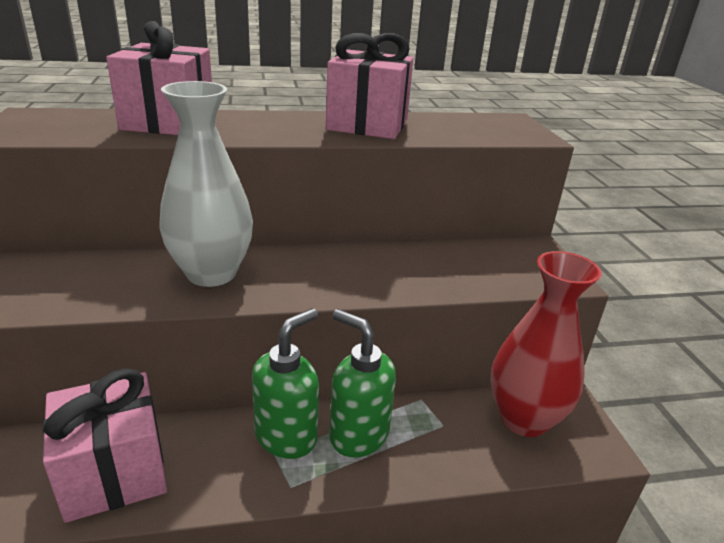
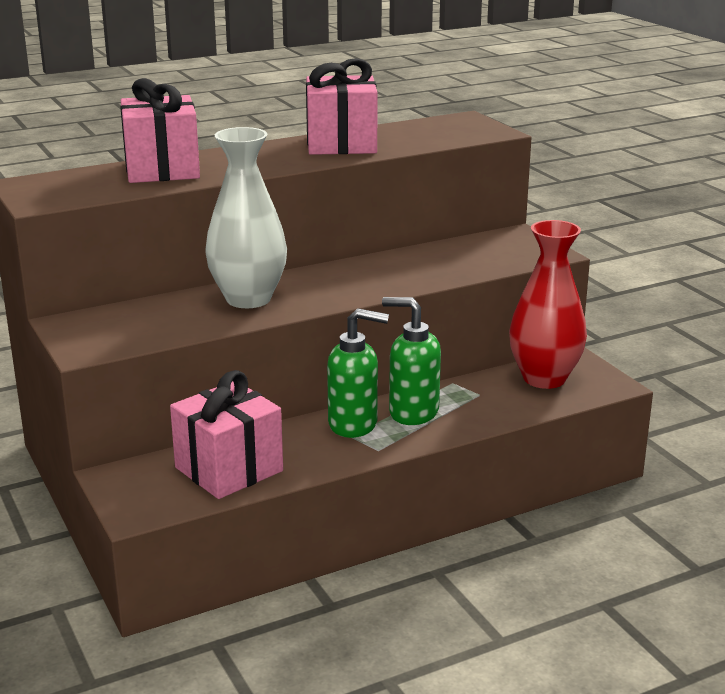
camera: 15 degrees left, 5 degrees down
(286, 436) = (353, 424): green soap dispenser -> green soap dispenser turned 75 degrees clockwise

